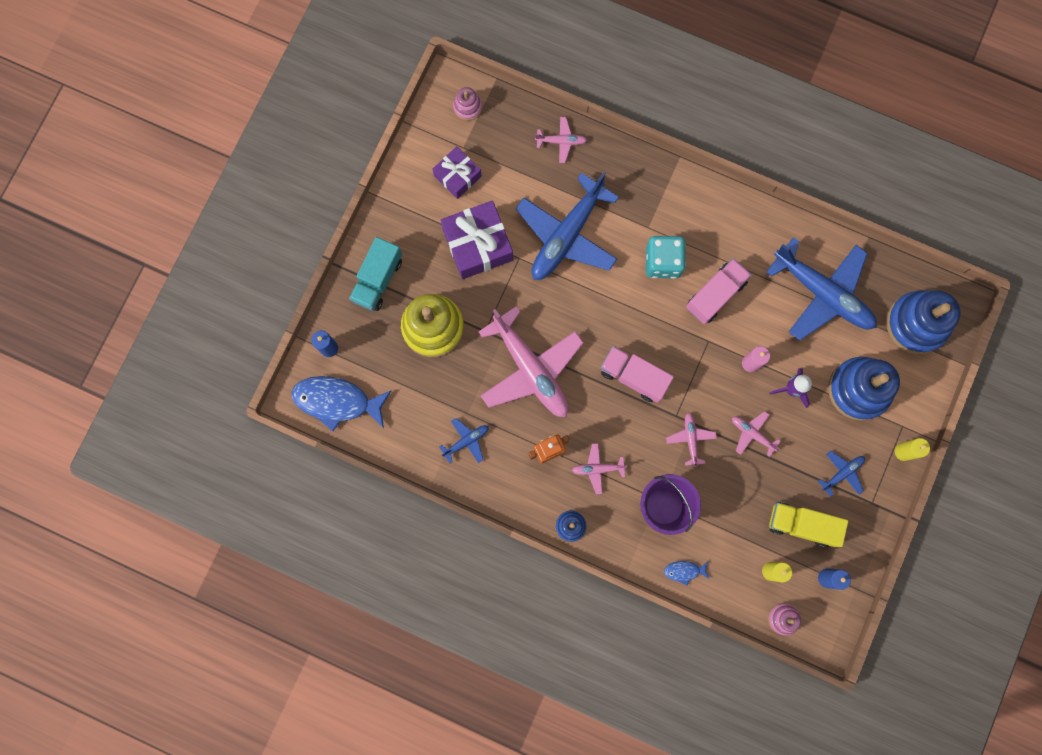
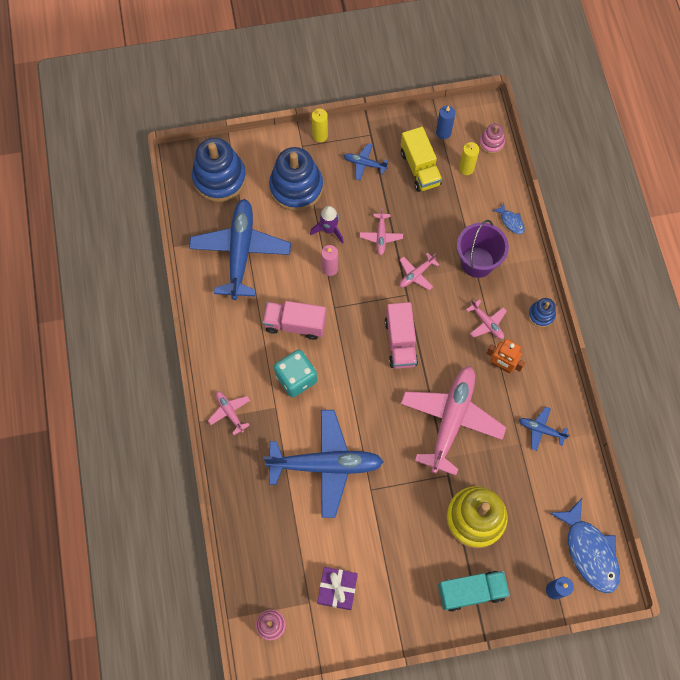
camera: 125 degrees left, 10 degrees down
(477, 244) = (383, 530): purple gift -> none
(561, 141) = (249, 523): pink plane -> pink plane (230, 412)

